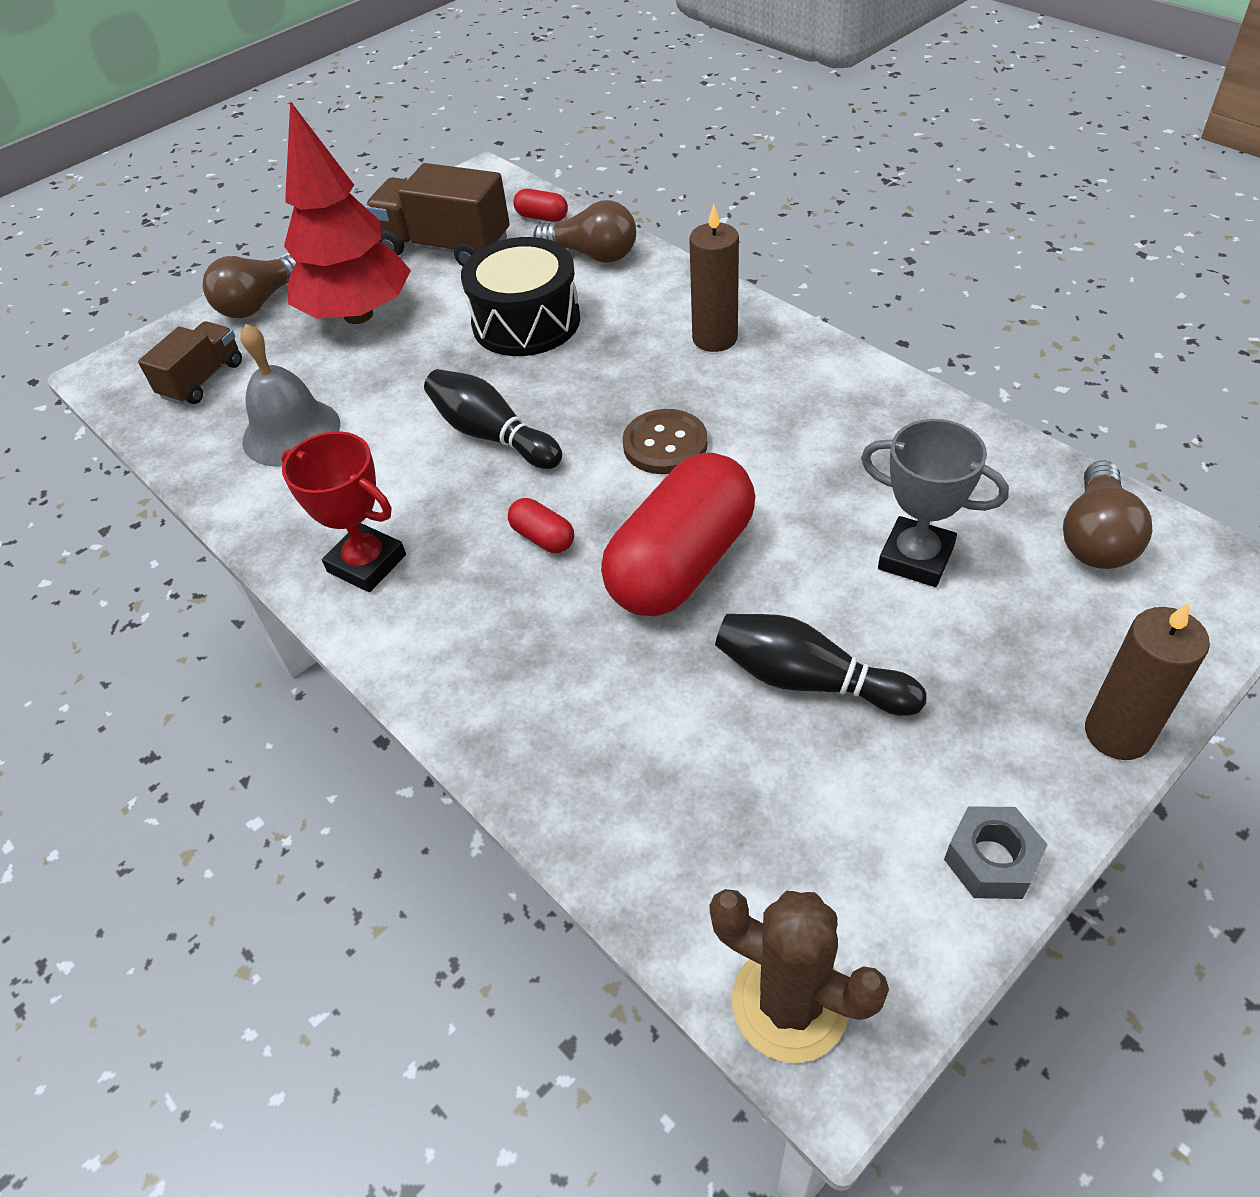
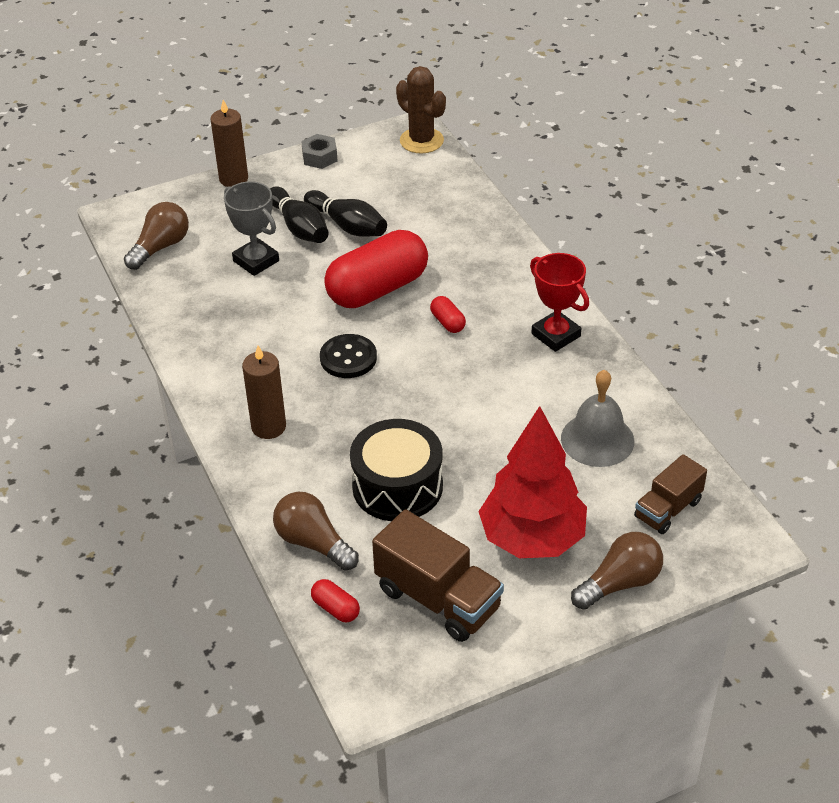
camera: 165 degrees left, 5 degrees down
(492, 435) = (456, 396): black bowling pin -> black bowling pin (299, 227)
(665, 444) = (348, 358): brown button -> black button

